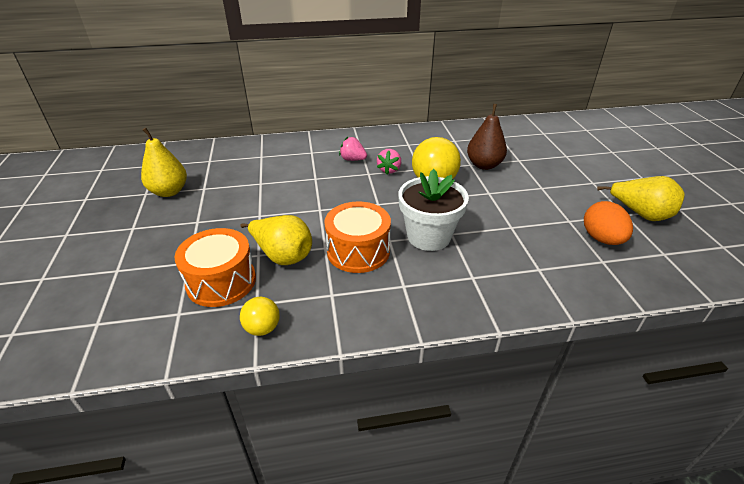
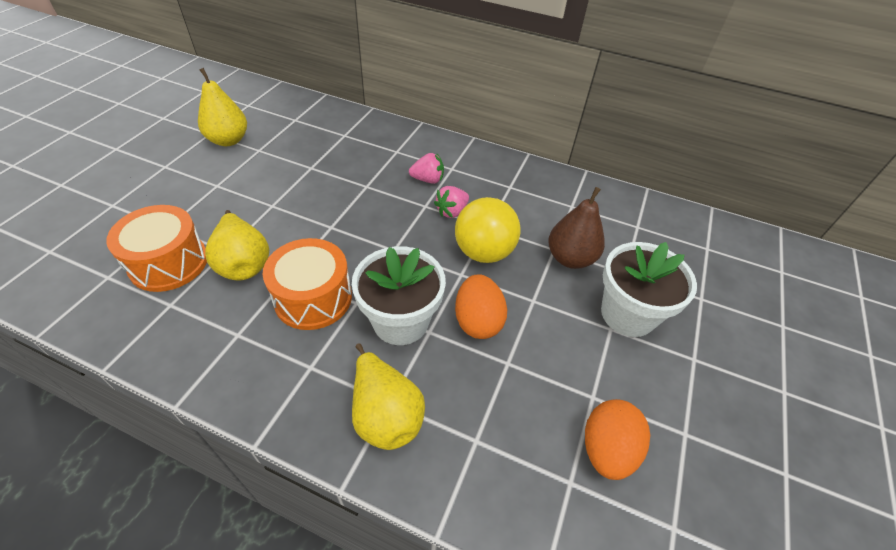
camera: 30 degrees right, 10 degrees up
(262, 328) = (147, 334): yellow ball -> none
(353, 159) = (428, 180): pink strawberry -> pink strawberry turned 120 degrees clockwise
(472, 216) = (478, 321): none -> orange egg
(542, 177) = (627, 314): none -> white flower pot
(640, 214) = (709, 446): yellow pear -> yellow pear (385, 414)

